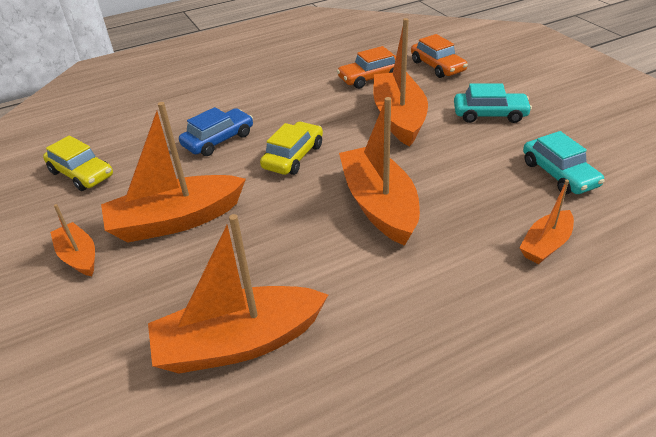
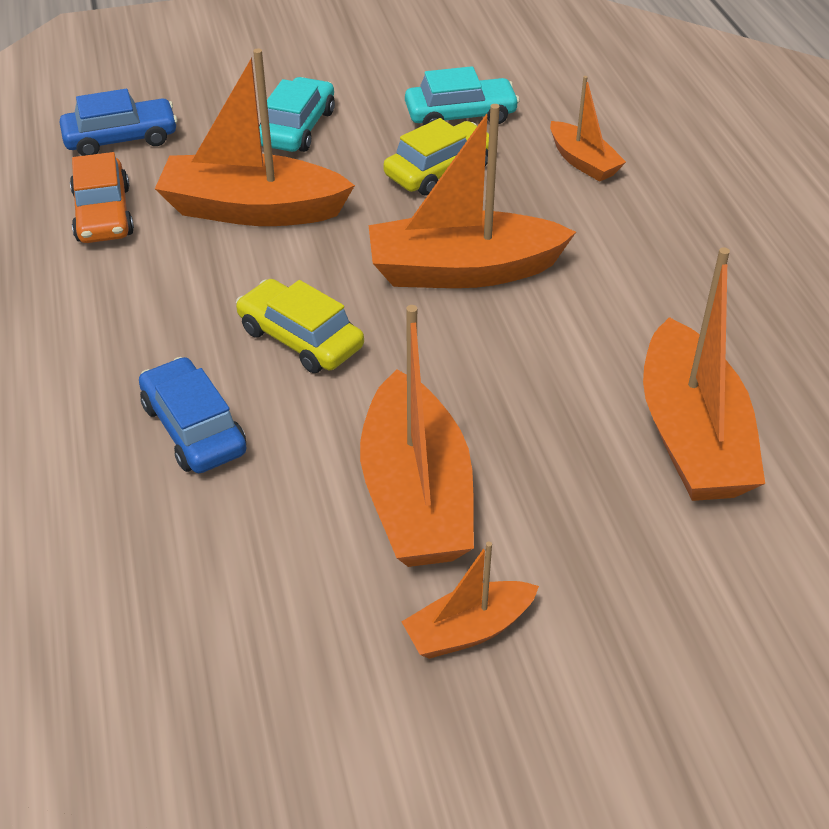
camera: 80 degrees left, 5 degrees up
(81, 174) = (202, 648): yellow car -> yellow car (439, 170)
(437, 66) = (121, 139): orange car -> blue car

